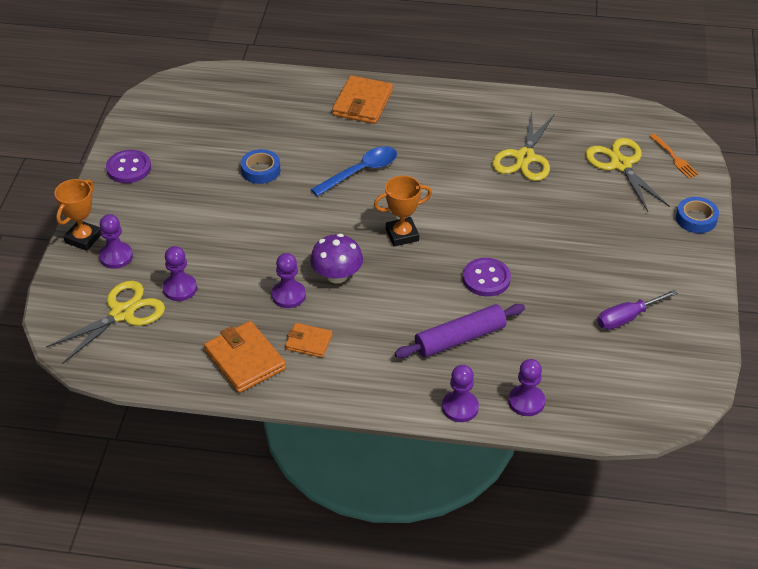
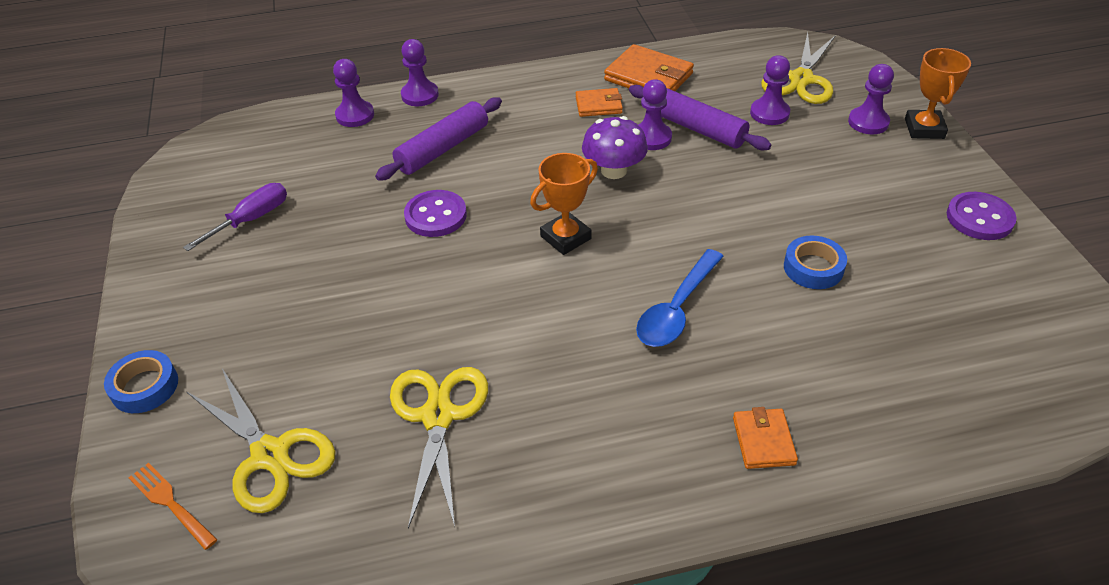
camera: 160 degrees right, 0 degrees up
(247, 293) = (696, 128): none -> purple rolling pin
(362, 103) = (763, 441): orange wallet -> orange wallet, size x0.59

